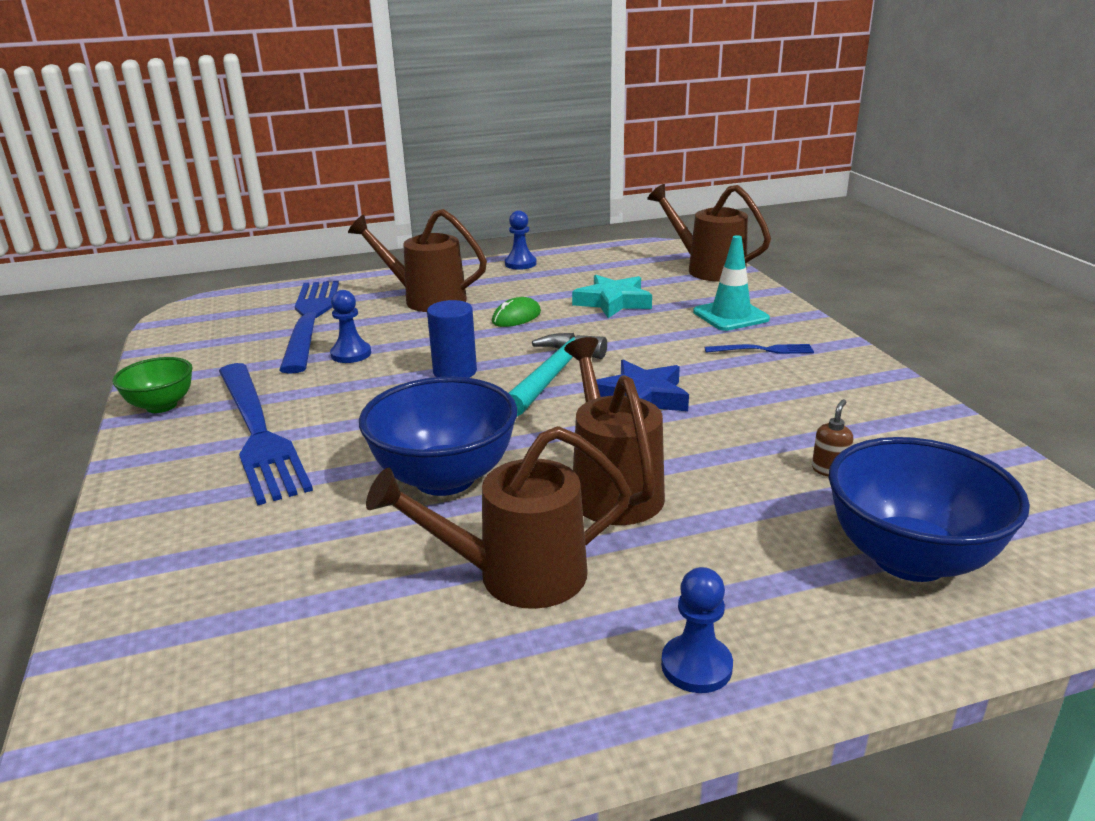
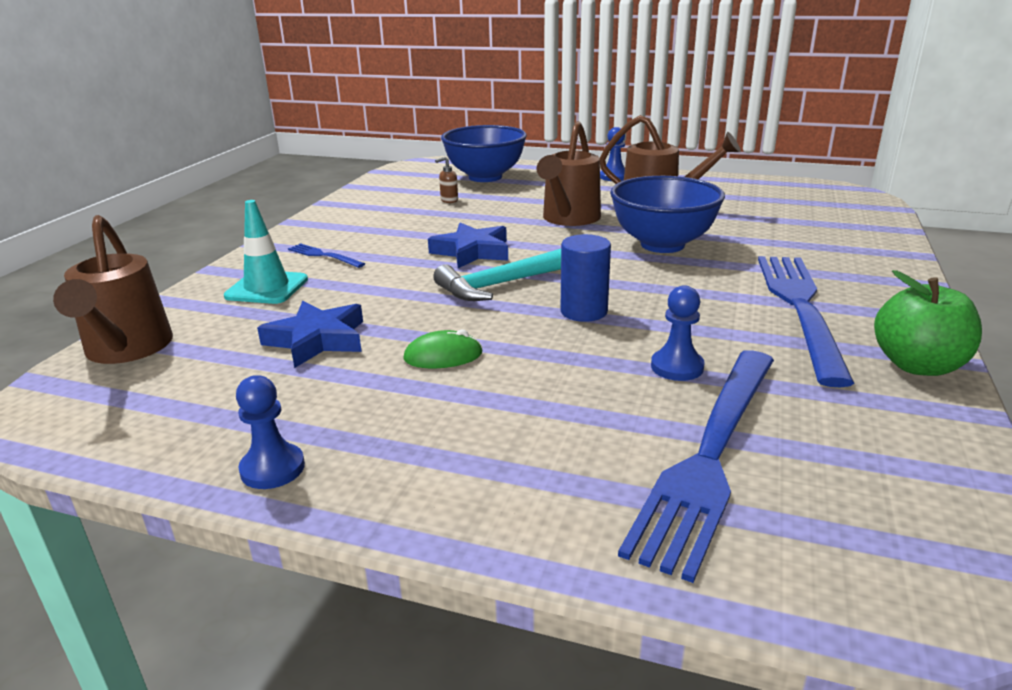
camera: 145 degrees left, 0 degrees up
(161, 406) = (917, 365): green bowl -> green apple
(426, 299) = (508, 434): brown watering can -> none
(613, 302) = (317, 340): turquoise star -> blue star

